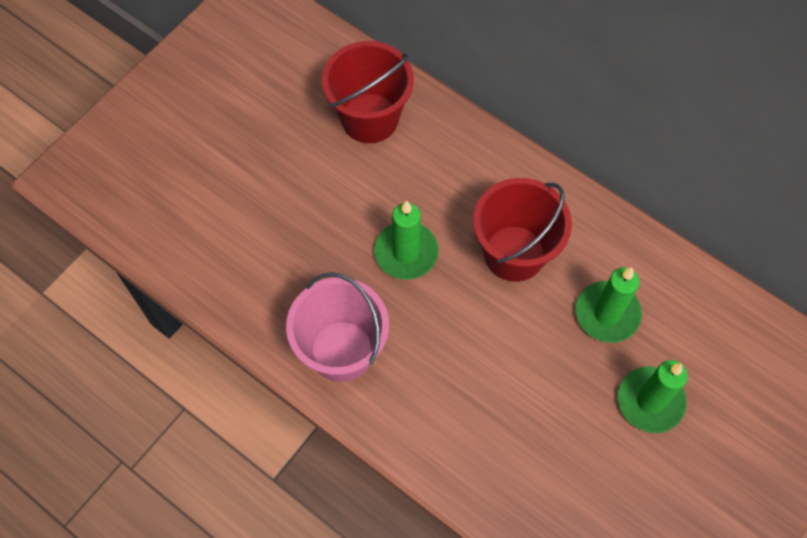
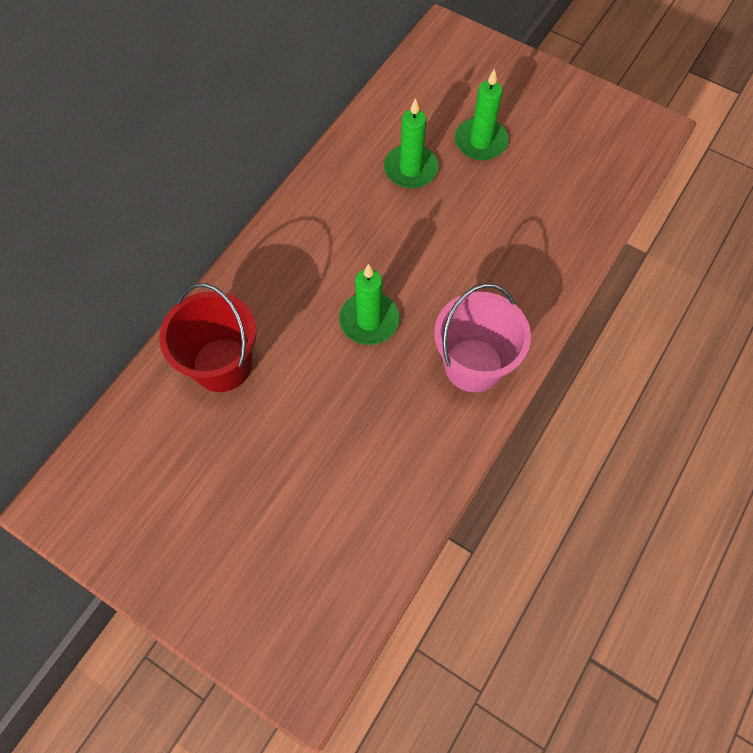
camera: 95 degrees left, 0 degrees up
(514, 253) = (362, 235): red bucket -> none

